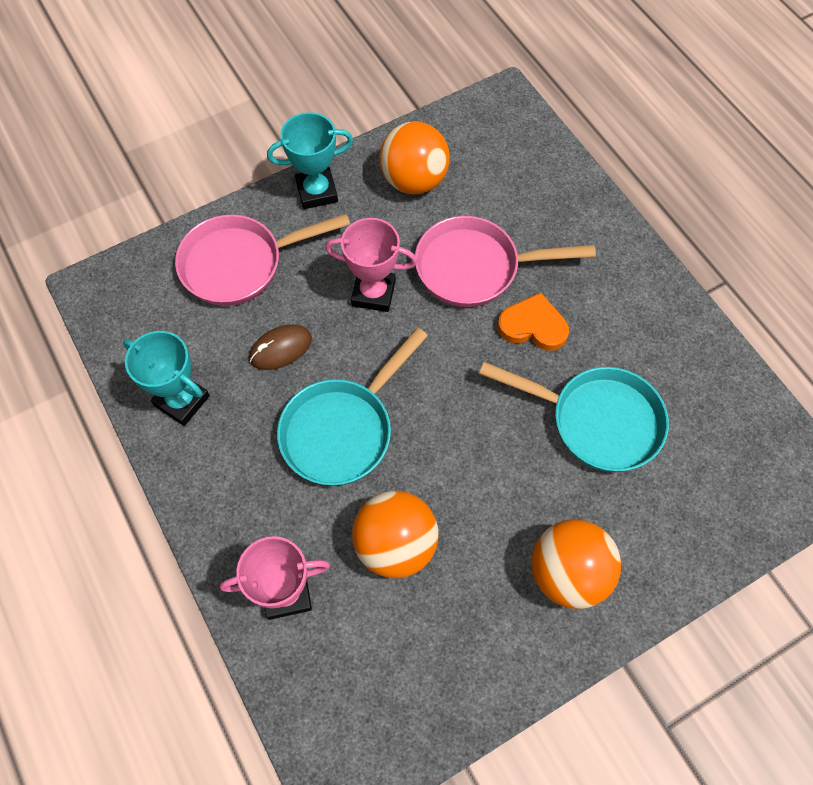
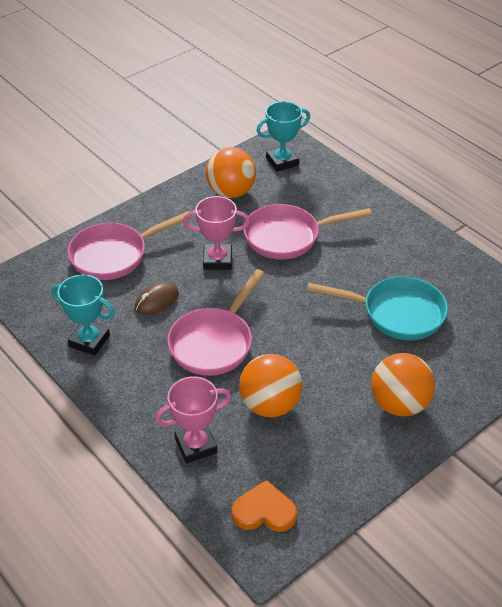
camera: 10 degrees left, 20 degrees down
(317, 192) = (161, 206): turquoise trophy -> turquoise trophy (282, 161)
(343, 430) = (214, 342): turquoise pan -> pink pan
(533, 326) = (337, 265): orange heart -> orange heart (264, 511)

